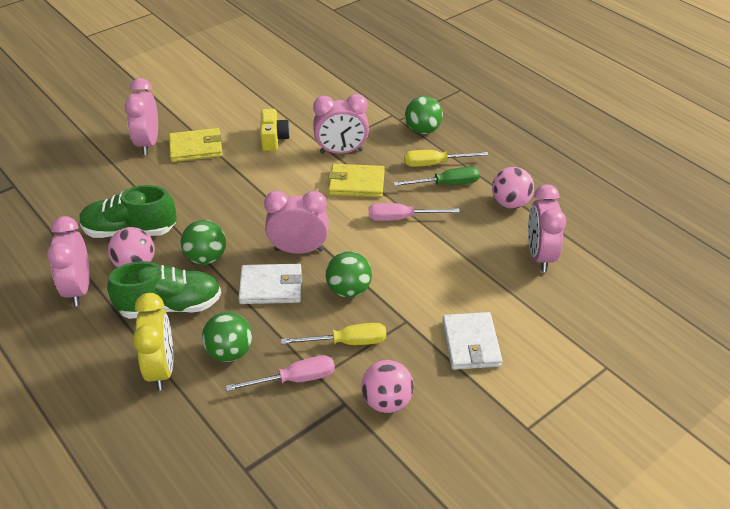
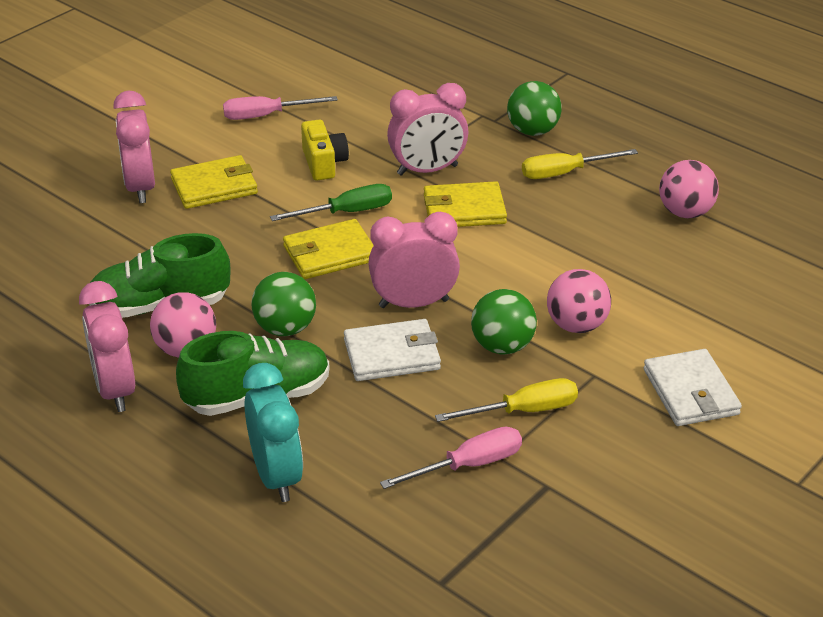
camera: 10 degrees left, 5 degrees down
(161, 369) = (276, 476): yellow clock -> turquoise clock
(229, 352) = (365, 443): green ball -> none
(255, 206) = (330, 253): none -> yellow wallet
(387, 401) = (603, 476): pink ball -> pink ball (576, 325)
(401, 218) = (543, 247): pink screwdriver -> pink screwdriver (266, 115)
(446, 184) = (590, 197): green screwdriver -> green screwdriver (347, 212)
(540, 256) = (746, 274): pink clock -> none

